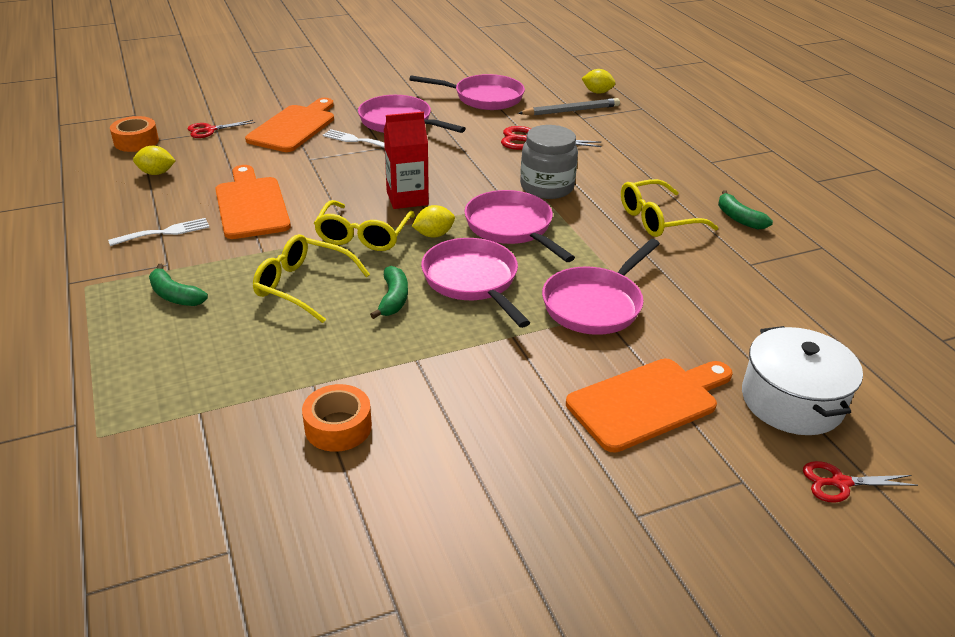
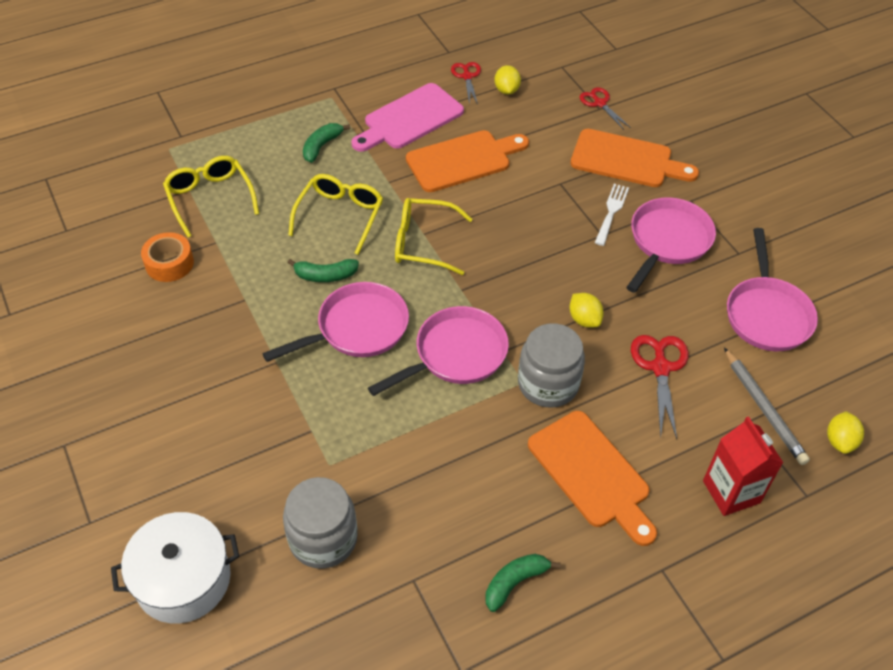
camera: 85 degrees right, 15 degrees up
(136, 141) = (561, 63): orange tape -> none
(164, 232) = (410, 119): white fork -> pink cutting board
(407, 198) = (498, 266): red carton -> red carton (731, 492)
(434, 235) = (433, 293): yellow lemon -> yellow lemon (584, 319)
(595, 304) = (326, 425): pink pan -> none
(647, 402) = (187, 460): orange cutting board -> orange cutting board (592, 473)
(657, 219) = (496, 491): yellow glasses -> yellow glasses (210, 198)
(723, 310) = (323, 538): none -> grey jar
(840, 483) = (79, 598): red scissors -> red scissors (467, 76)

